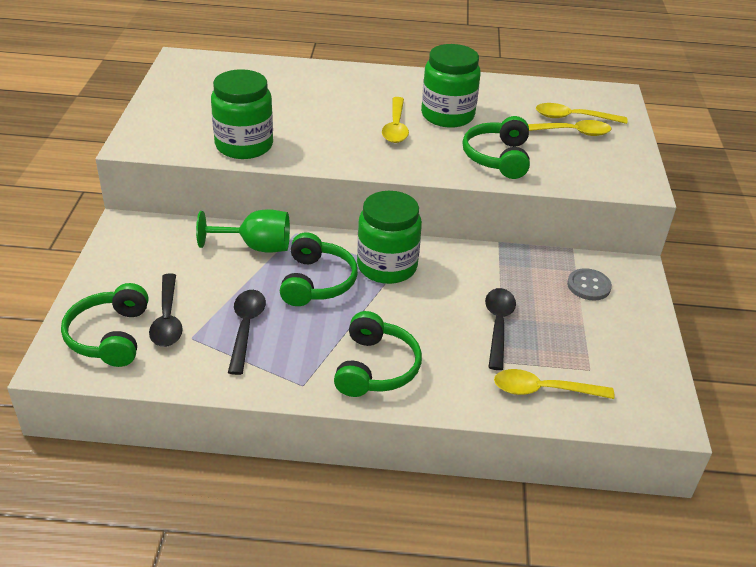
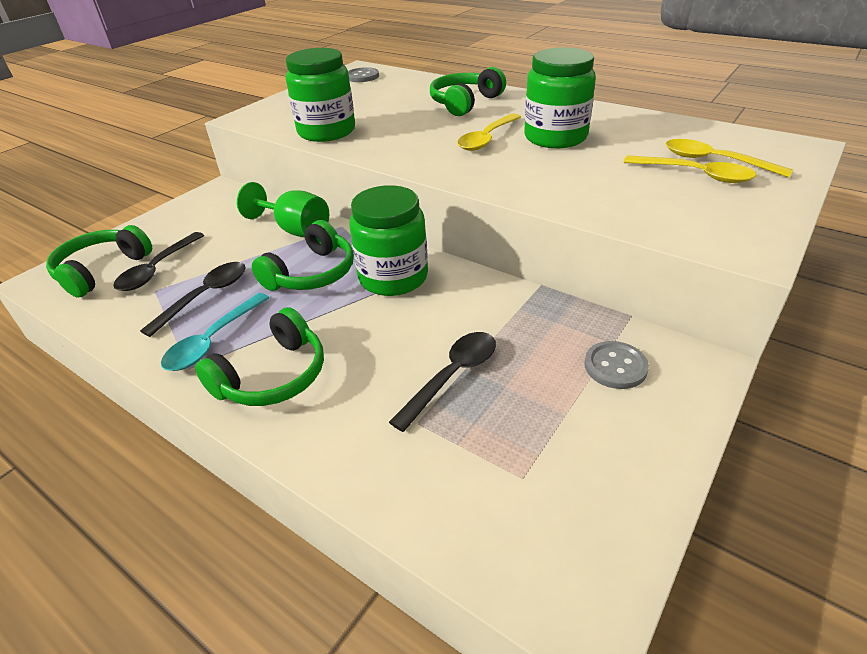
camera: 35 degrees right, 0 degrees up
(199, 70) = (362, 76): none -> grey button
(298, 359) = (213, 340): none -> turquoise spoon
(497, 158) = (572, 183): green headphones -> green headphones (464, 103)
(544, 390) = (433, 480): yellow spoon -> none

